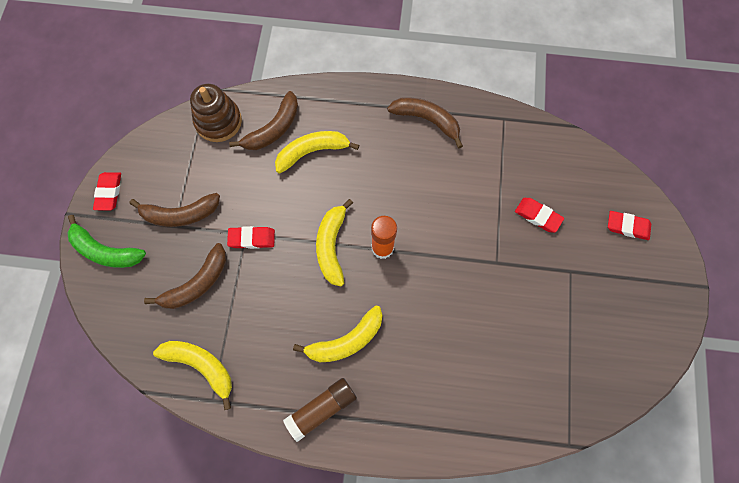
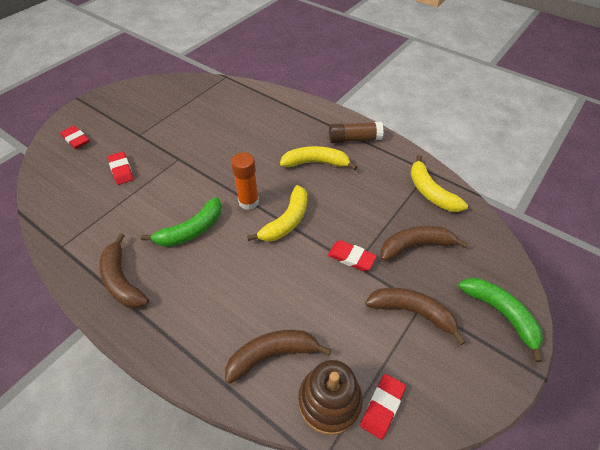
camera: 150 degrees left, 20 degrees down
(109, 192) = (489, 377): red eraser -> red eraser (382, 407)
(312, 152) = (249, 307): yellow banana -> none
(411, 190) = (191, 230): none -> green banana

